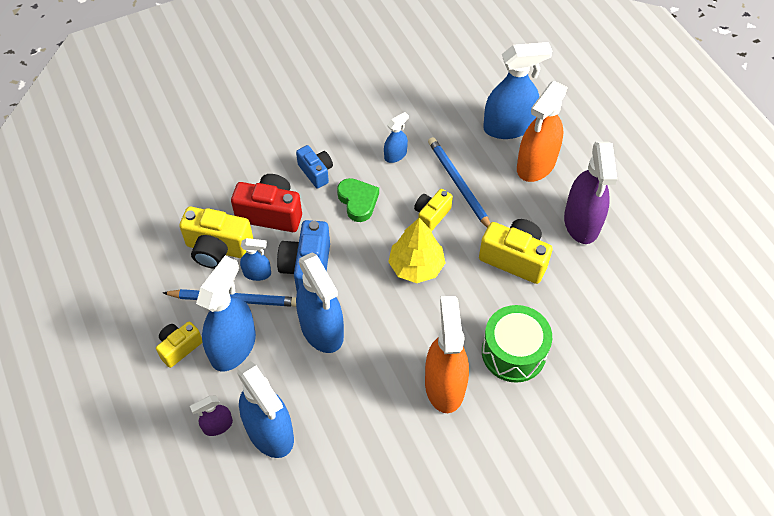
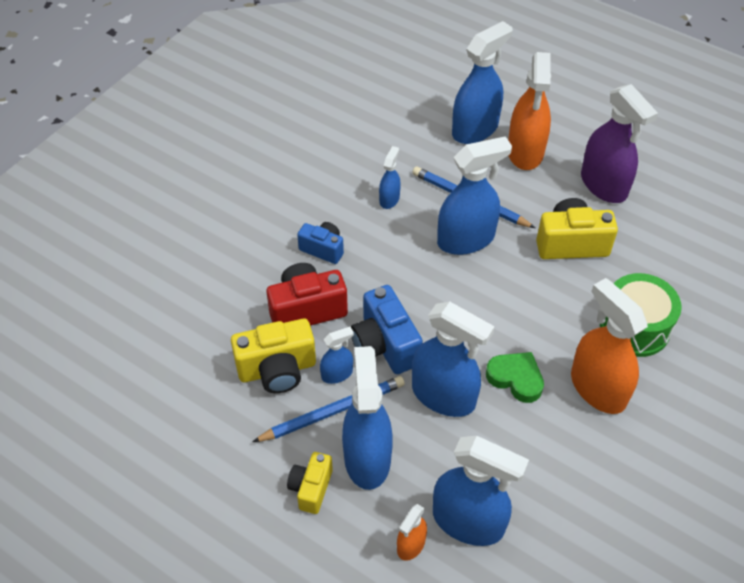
camera: 30 degrees left, 5 degrees down
(217, 425) = (411, 545): purple spray bottle -> orange spray bottle
(358, 201) = (386, 258): green heart -> green heart (516, 378)
(416, 266) = (488, 292): yellow tree -> none
(431, 215) = (466, 239): yellow camera -> blue spray bottle

